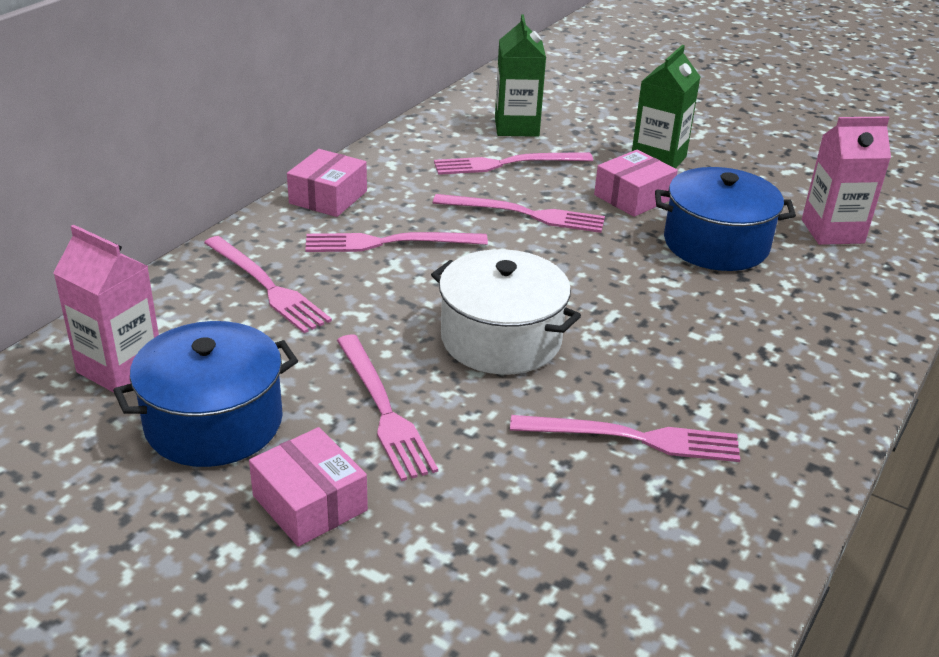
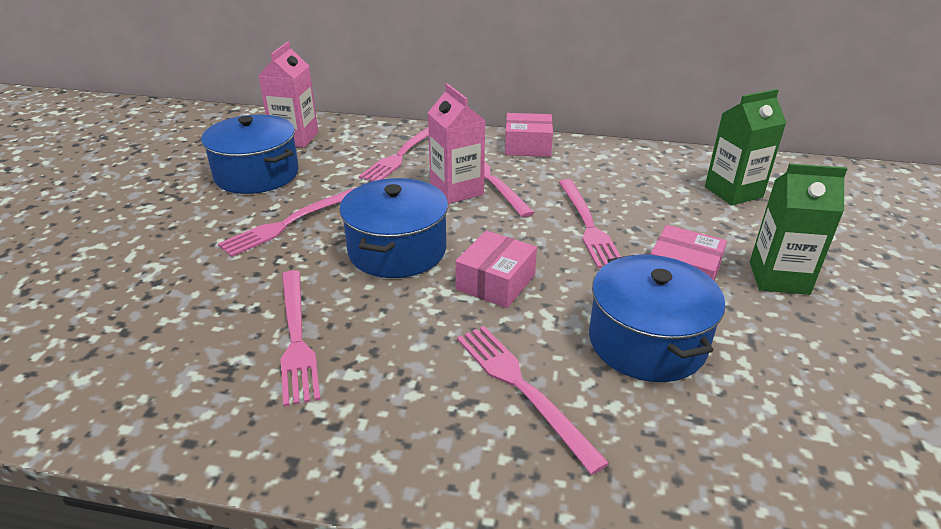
camera: 70 degrees right, 0 degrees up
(309, 503) = (191, 220): pink box -> pink box (495, 282)
(501, 339) = (397, 250): white pot -> blue pot
(507, 164) = (662, 201): pink fork -> pink fork (522, 389)
(832, 231) = (774, 435): pink carton -> pink carton (456, 190)

